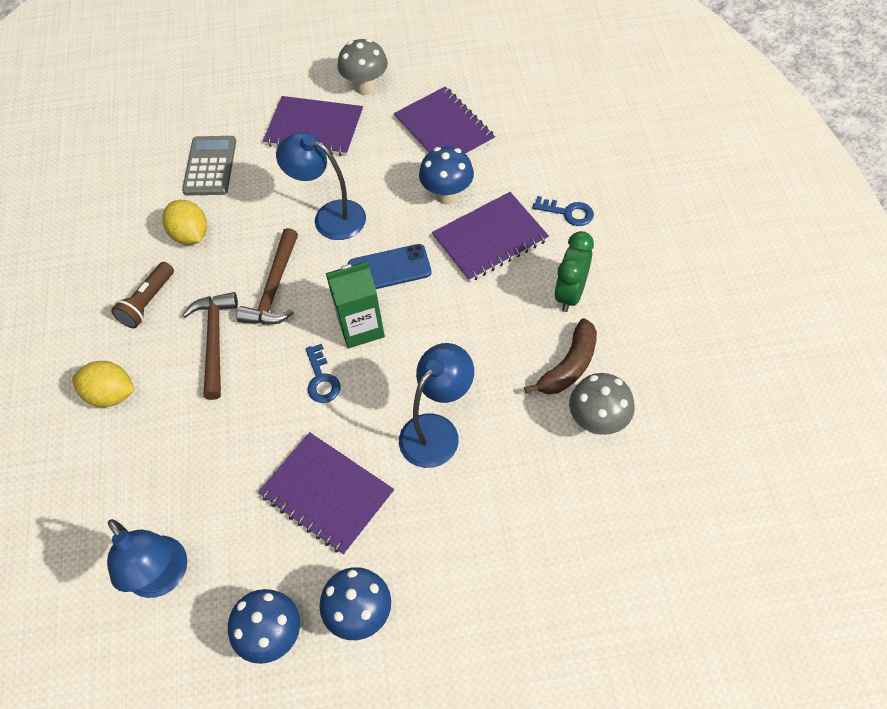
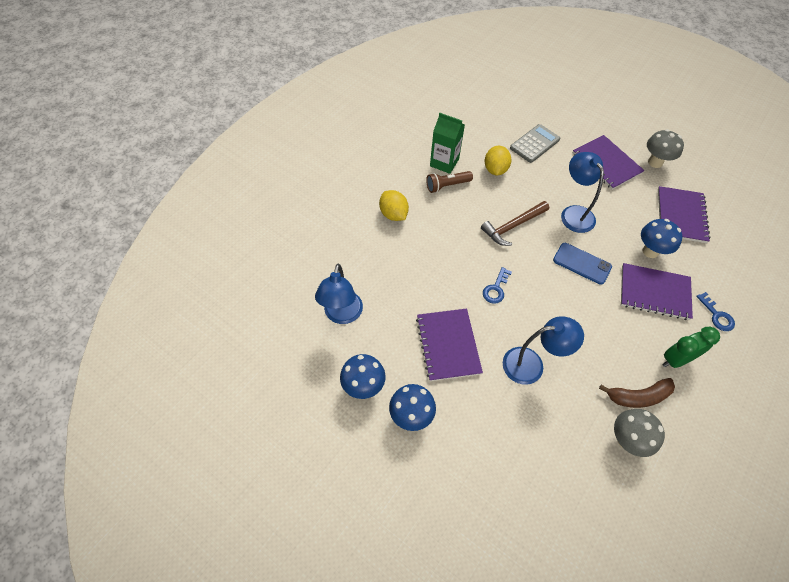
camera: 40 degrees right, 0 degrees up
(214, 341) = (461, 228): brown hammer -> none
(361, 327) = (539, 280): green carton -> green carton (444, 162)

